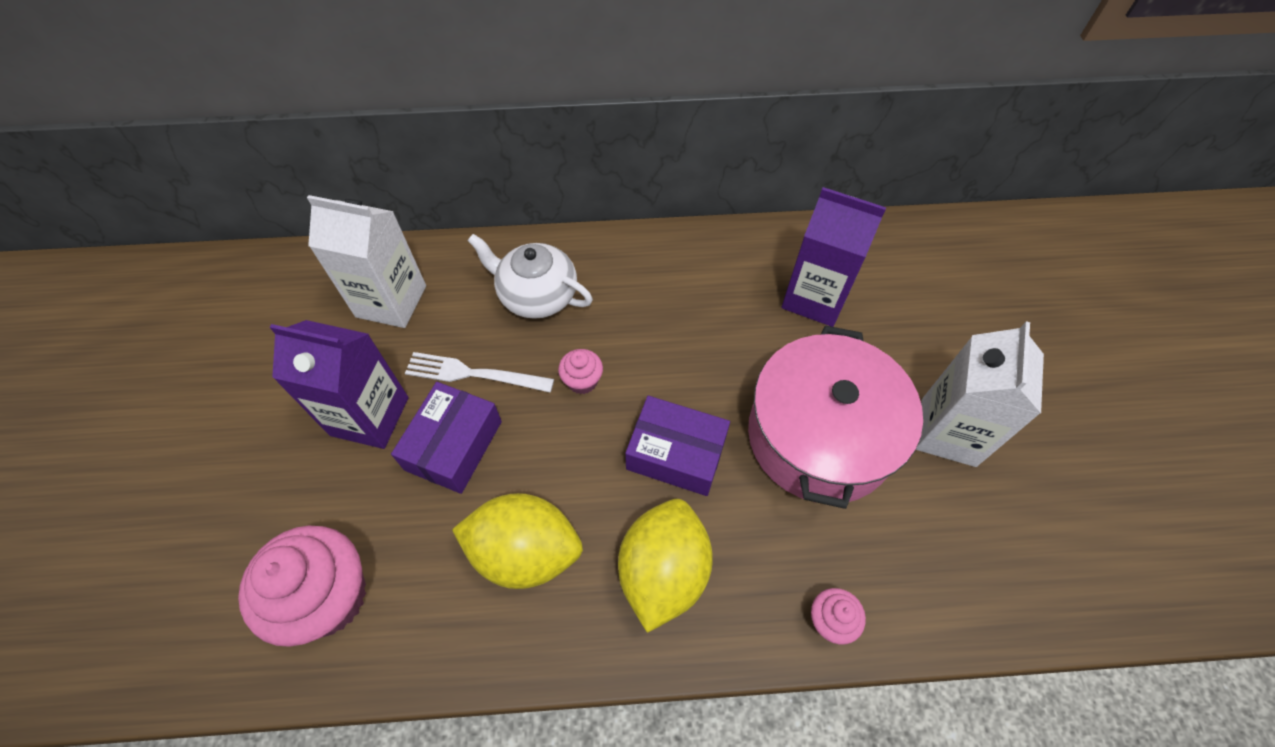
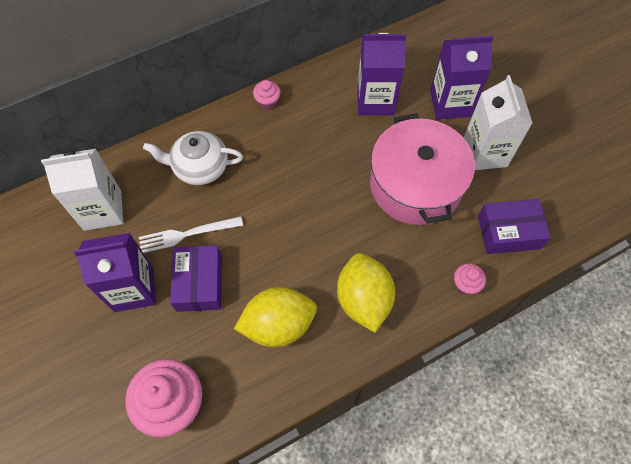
camera: 25 degrees left, 5 degrees up
(582, 381) = (259, 210): pink cupcake -> pink cupcake (267, 102)
(676, 453) = (338, 230): purple box -> purple box (509, 232)
(924, 341) = (450, 103): none -> purple carton

